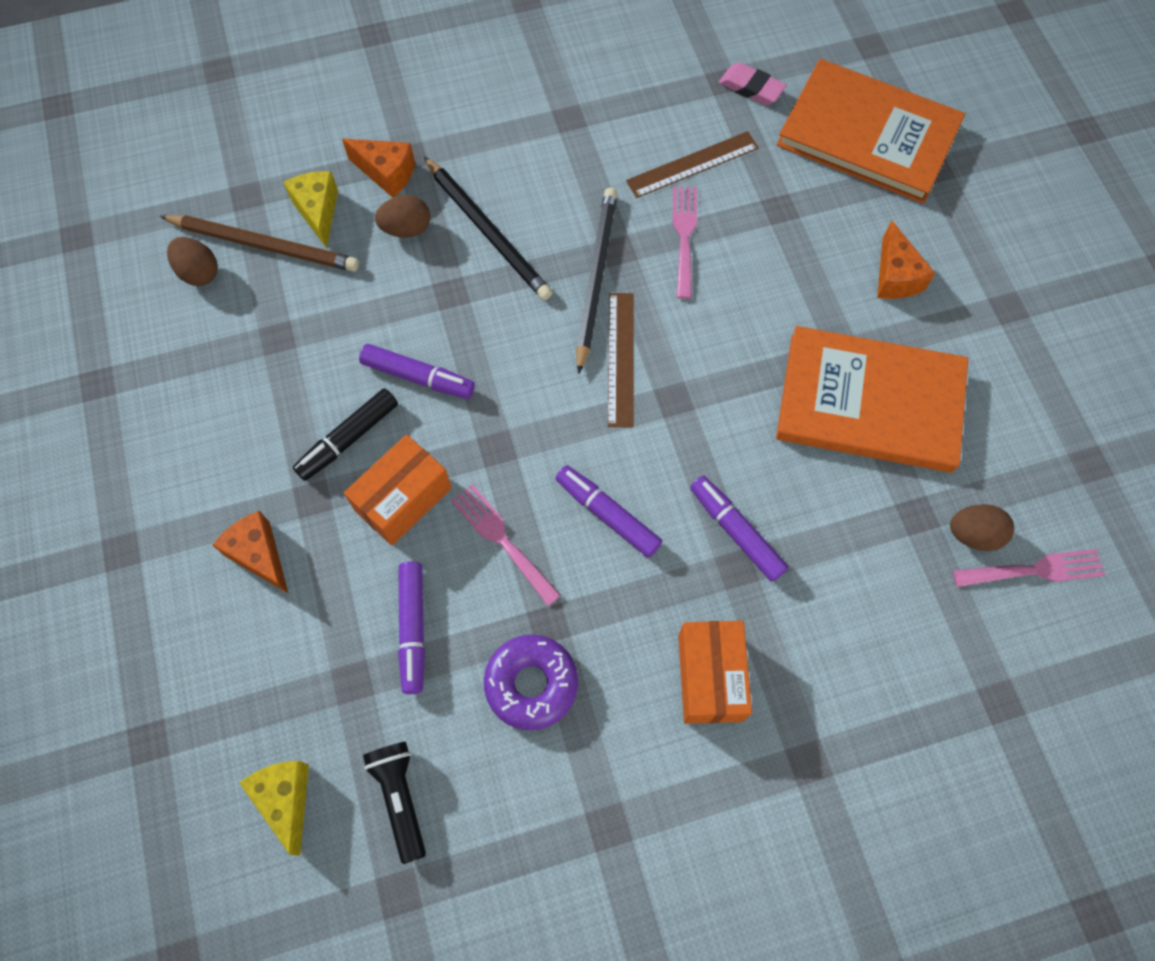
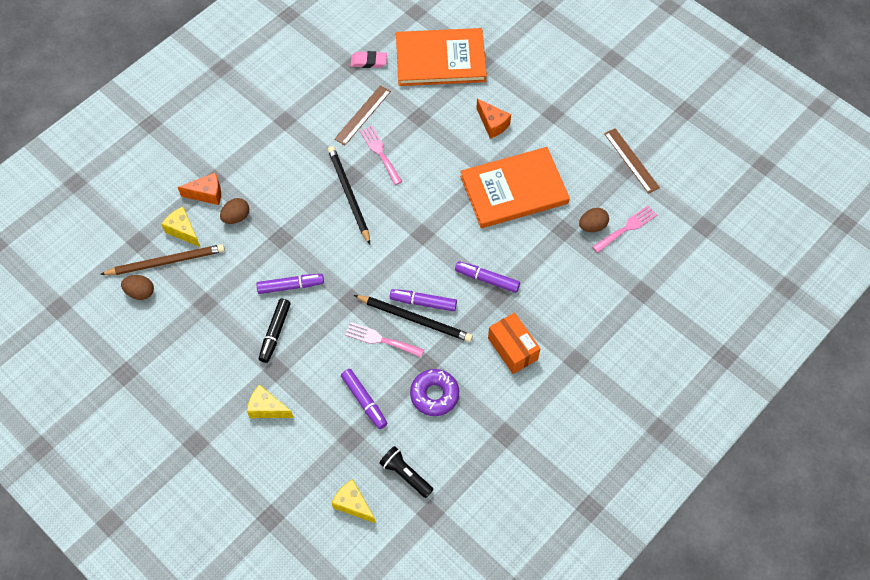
camera: 30 degrees left, 5 degrees down
(259, 555) = (267, 408): orange cheese -> yellow cheese
(403, 499) = (321, 346): orange box -> none
(488, 232) = (280, 198): black pencil -> black pencil (415, 319)
(621, 358) = (385, 227): brown ruler -> brown ruler (631, 160)

